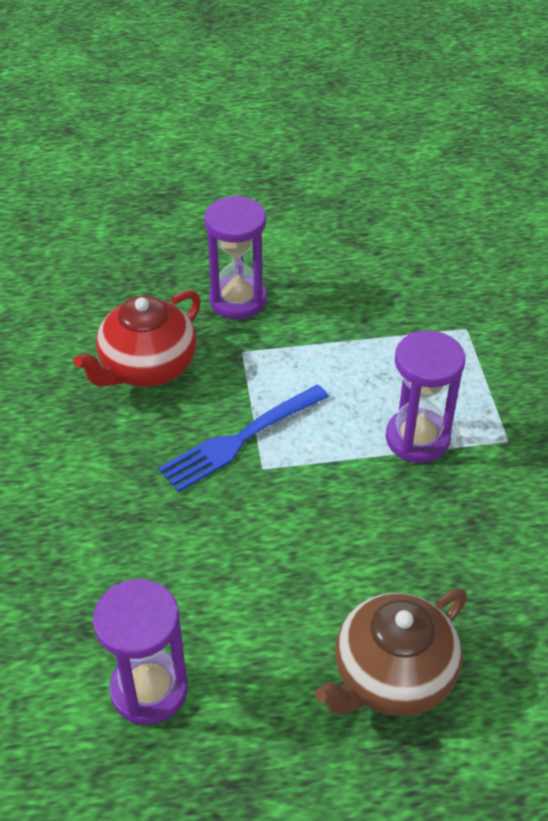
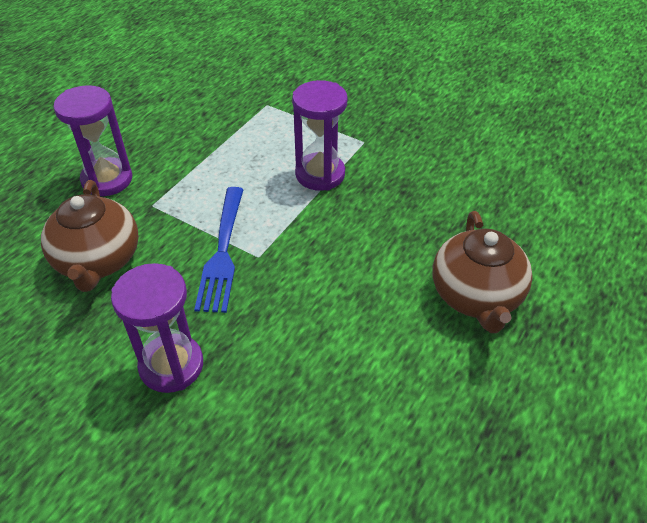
camera: 50 degrees left, 0 degrees up
(147, 367) = (98, 261): red teapot -> brown teapot
(149, 689) = (372, 434): purple hourglass -> purple hourglass (171, 365)

